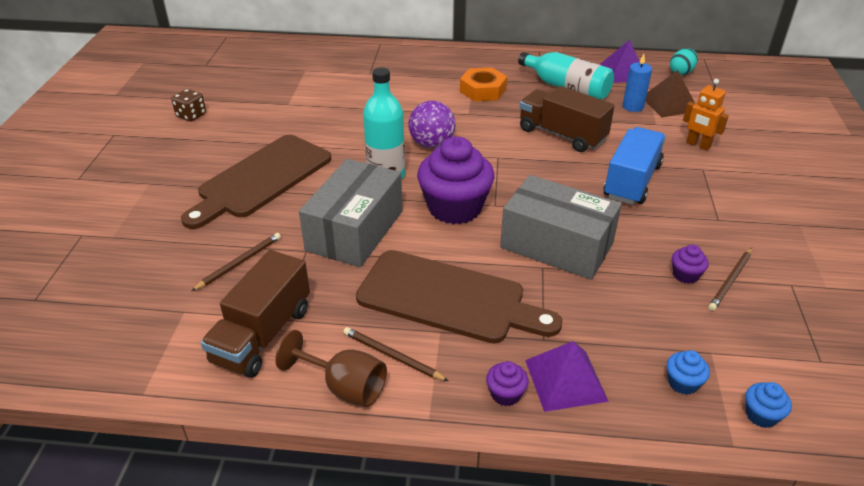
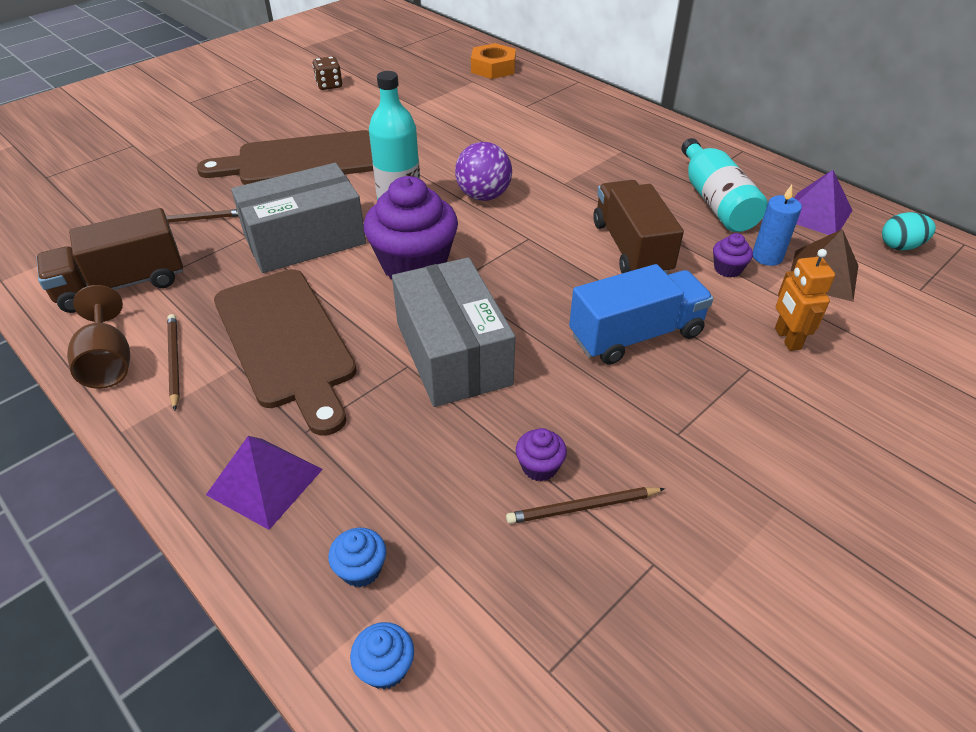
camera: 40 degrees right, 5 degrees up
(483, 90) = (614, 166): orange nut -> orange nut (493, 68)
(505, 394) = (201, 455): purple cupcake -> purple cupcake (727, 269)

